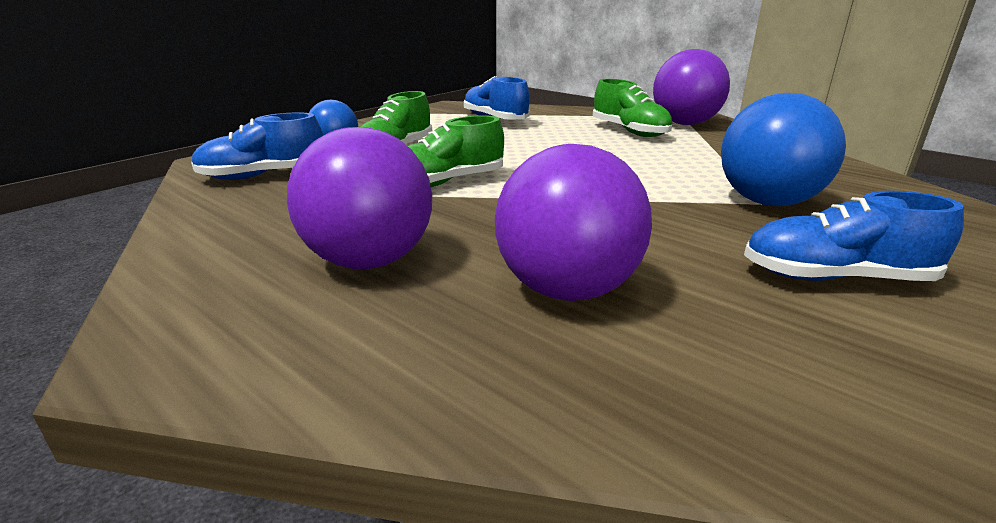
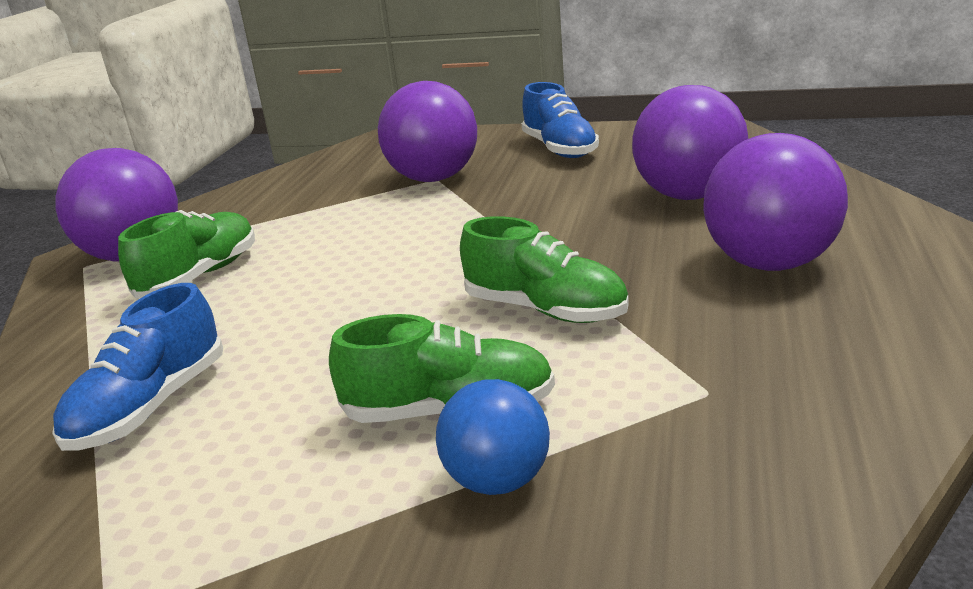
camera: 115 degrees left, 0 degrees up
(263, 176) = (703, 466): blue shoe -> none
(768, 202) = (434, 178): blue ball -> purple ball

